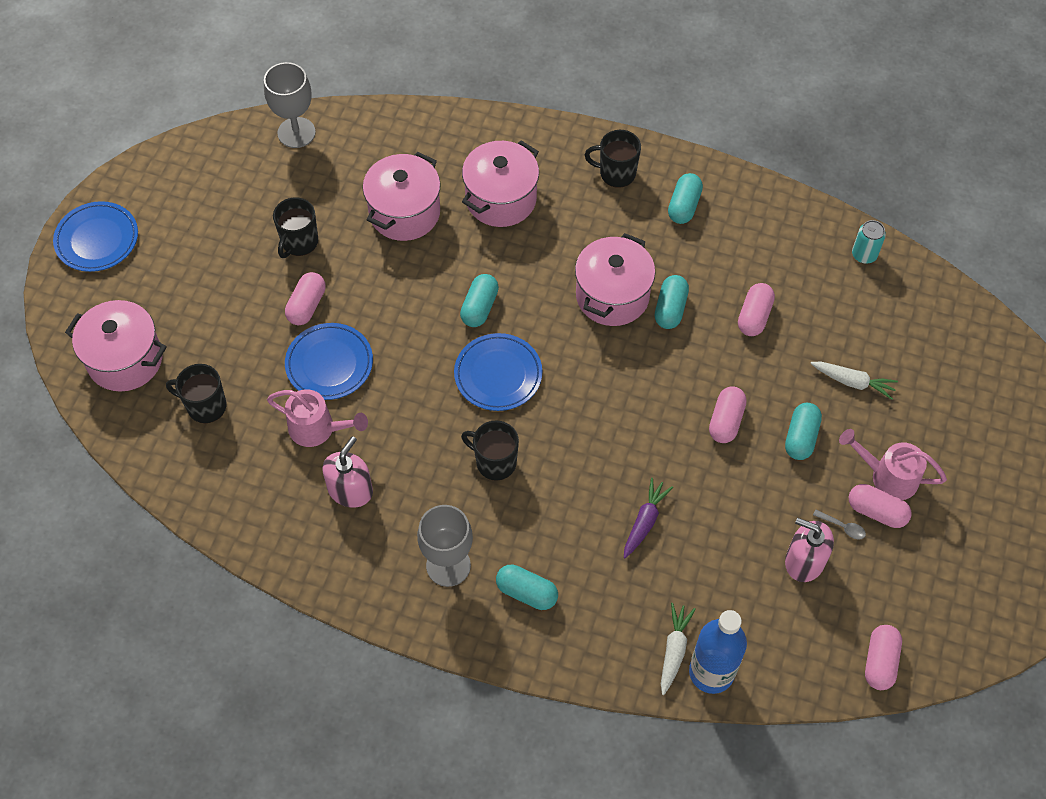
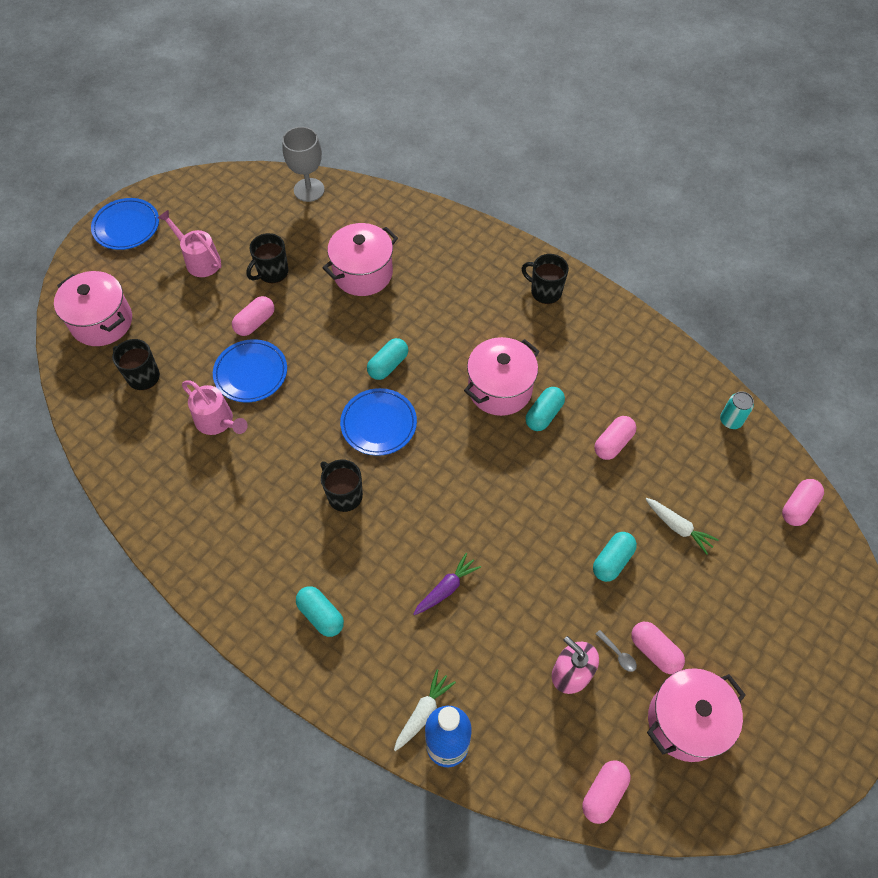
camera: 20 degrees right, 0 degrees up
(350, 490) = (220, 479): pink soap dispenser -> none
(448, 565) = (268, 569): grey goblet -> none
(501, 199) = (443, 285): pink pot -> pink pot (686, 721)
(684, 206) = (590, 334): turquoise capsule -> none
(726, 421) = (552, 525): pink capsule -> pink capsule (798, 507)
(887, 476) = (677, 622): pink watering can -> pink watering can (199, 260)

